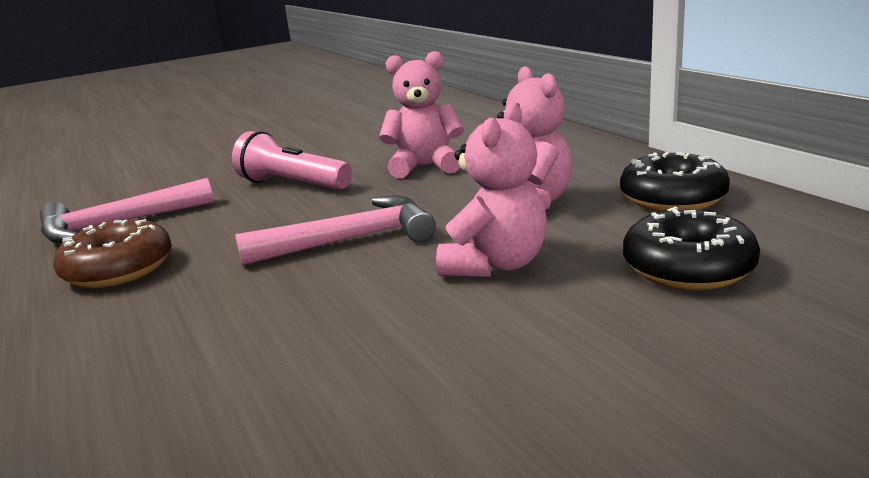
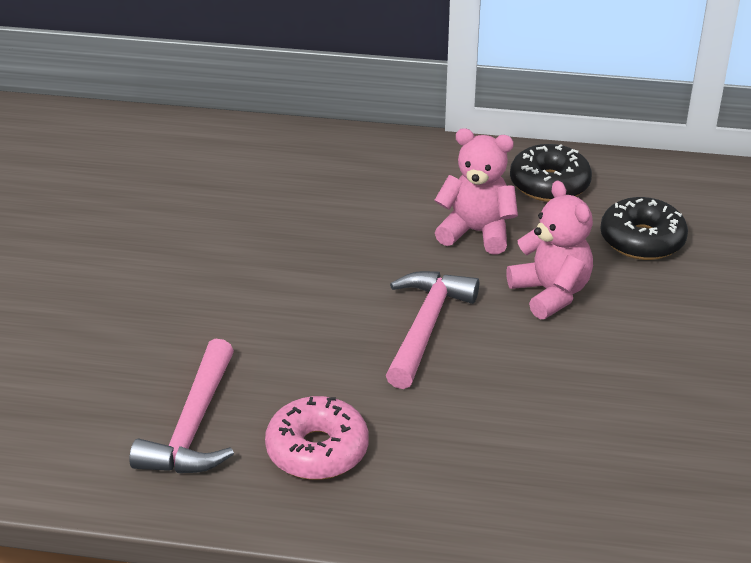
camera: 55 degrees left, 15 degrees up
(119, 269) = (317, 450): brown donut -> pink donut
(292, 185) = (248, 304): pink flashlight -> none
(425, 167) = (321, 229): pink teddy bear -> none

